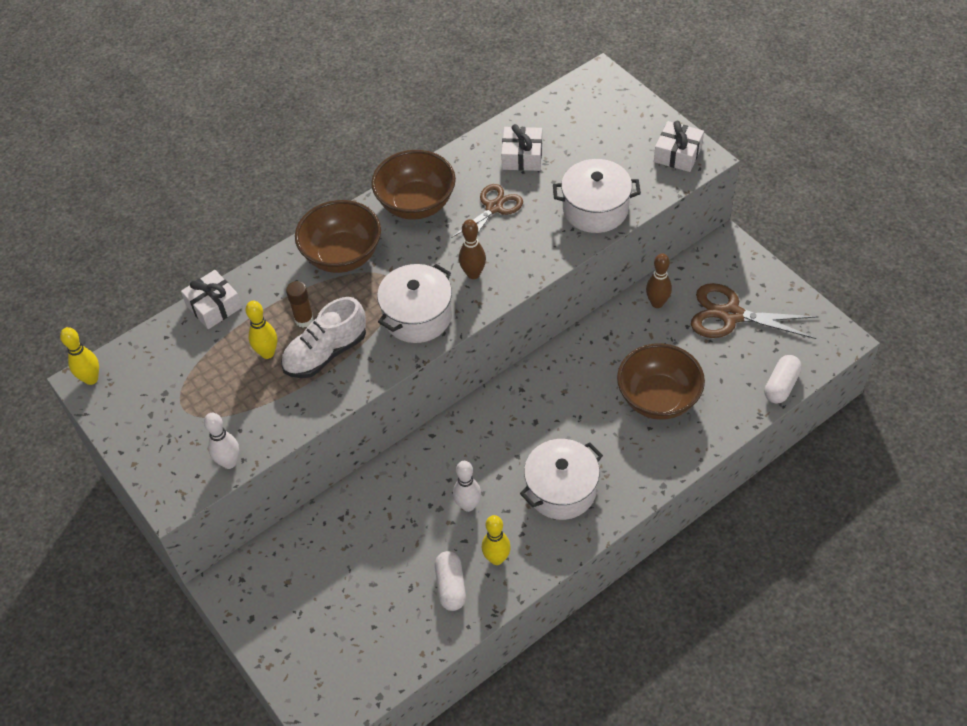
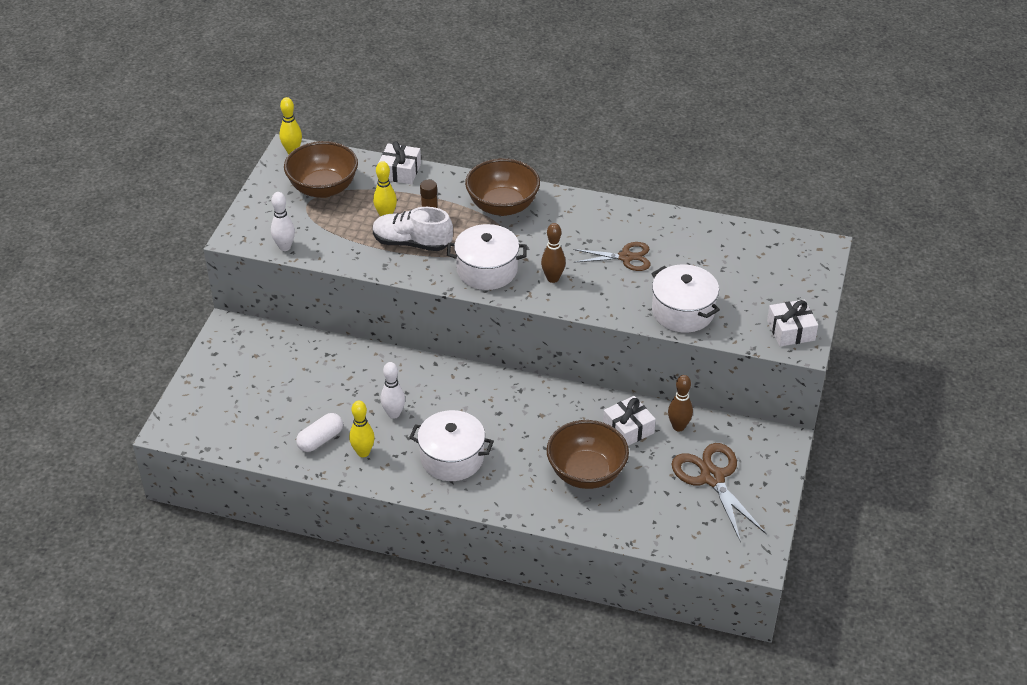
camera: 50 degrees right, 10 degrees down
(416, 204) = (586, 217): brown bowl -> brown bowl (323, 188)
(522, 156) = (692, 247): white gift -> white gift (628, 428)
(781, 385) = (672, 543): white capsule -> none

